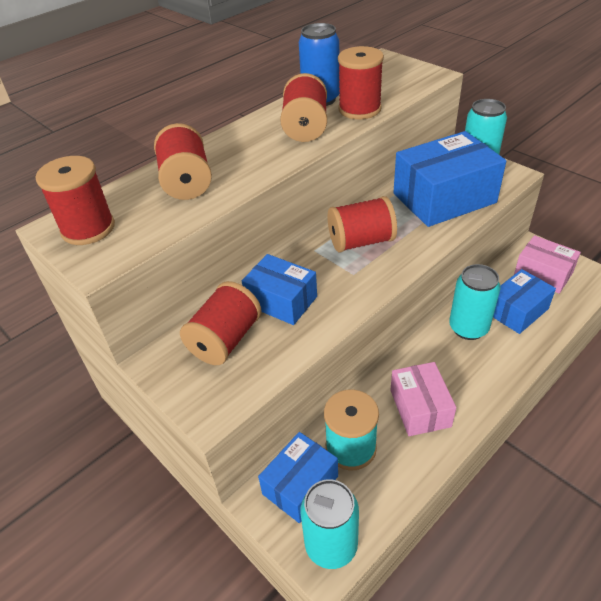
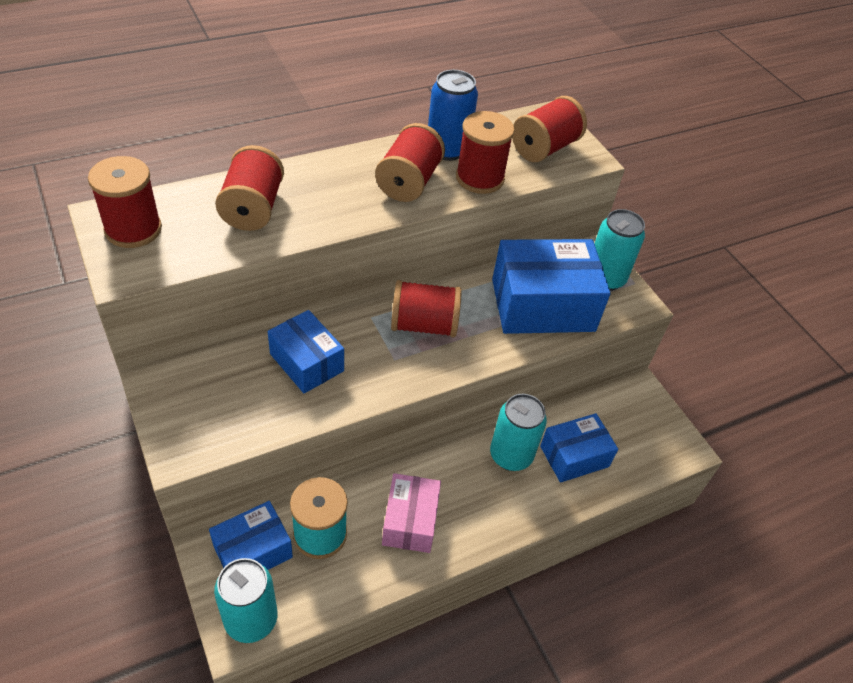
camera: 10 degrees right, 5 degrees up
(225, 340) = (231, 384): red spool -> red spool (544, 148)
(543, 274) = (630, 425): pink box -> none

